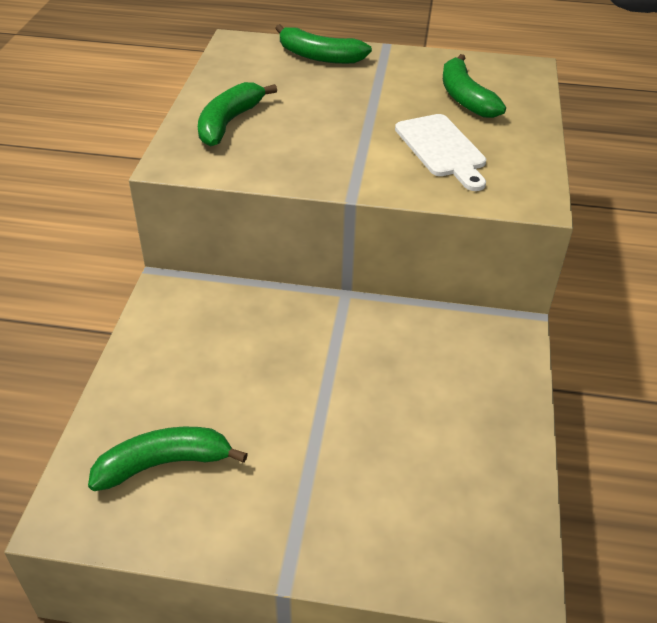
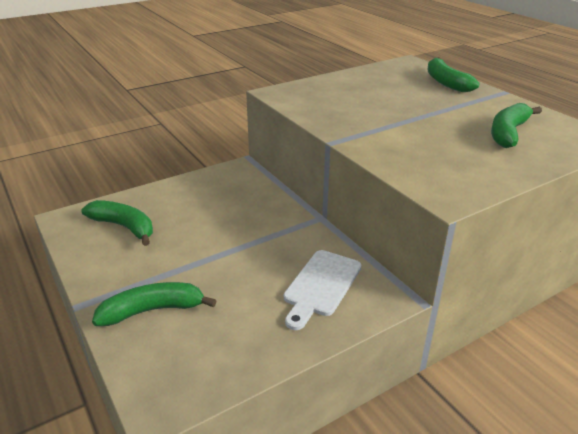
camera: 50 degrees right, 10 degrees down
(229, 122) = (334, 89): green banana -> green banana (153, 310)
(442, 149) = (436, 147): white cutting board -> white cutting board (321, 285)

